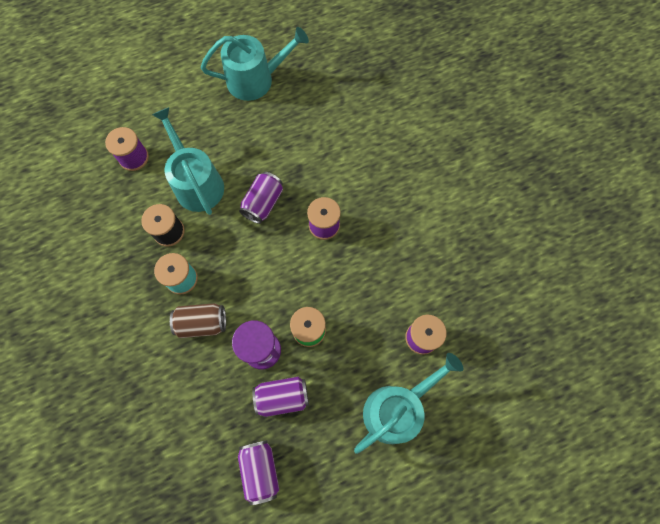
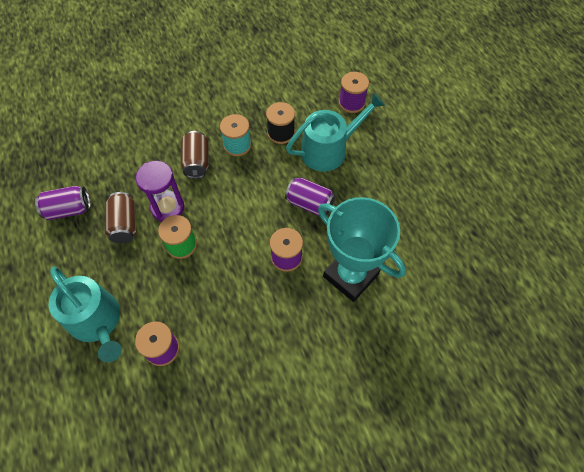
camera: 90 degrees right, 10 degrees down
(255, 79) = (448, 192): turquoise watering can -> none
(282, 397) = (124, 224): purple can -> brown can
(343, 169) = (350, 275): none -> turquoise trophy

